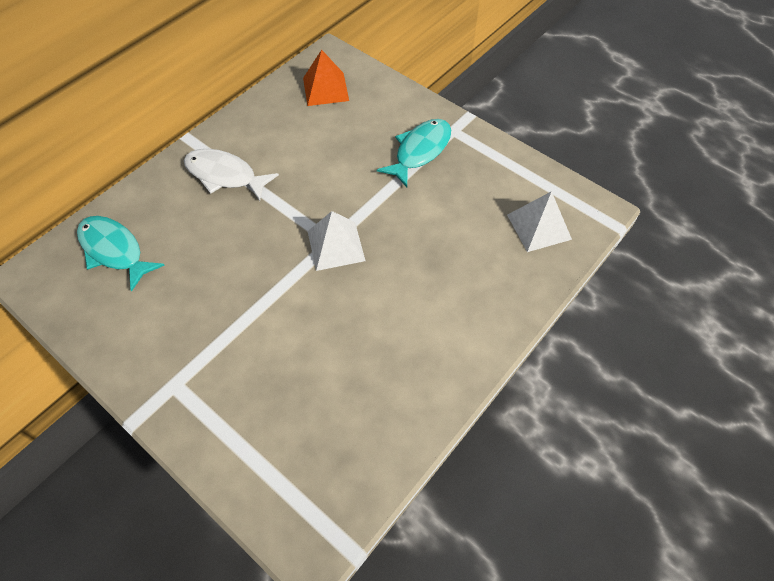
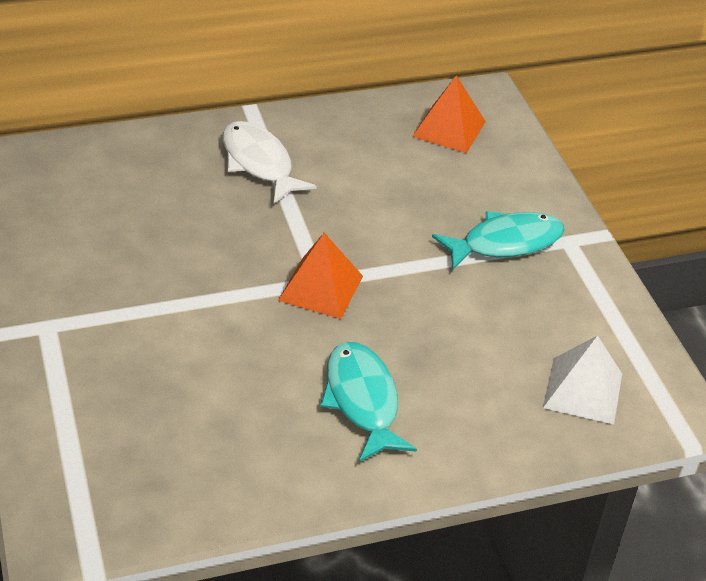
camera: 30 degrees right, 15 degrees down
(114, 250) = (89, 179): turquoise fish -> turquoise fish (362, 400)
(336, 245) = (321, 288): white pyramid -> orange pyramid

